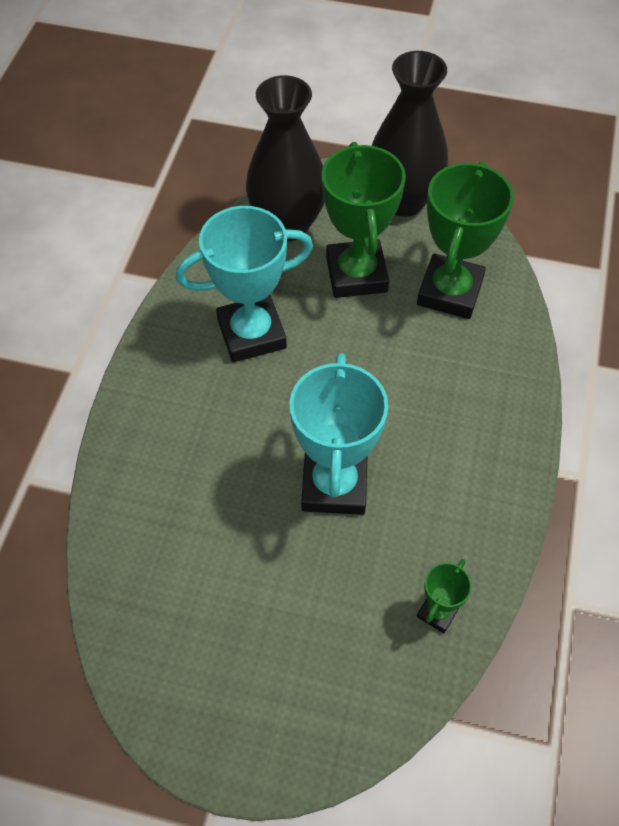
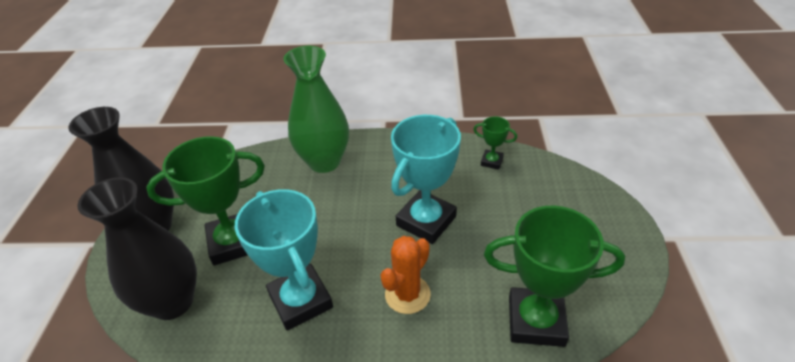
camera: 100 degrees left, 15 degrees down
(224, 438) = (407, 294): none -> orange cactus
(334, 485) = (426, 221): turquoise trophy -> turquoise trophy turned 45 degrees counterclockwise
(449, 292) = (250, 187): green trophy -> green trophy (536, 321)
(485, 379) = (324, 162): none -> green vase

